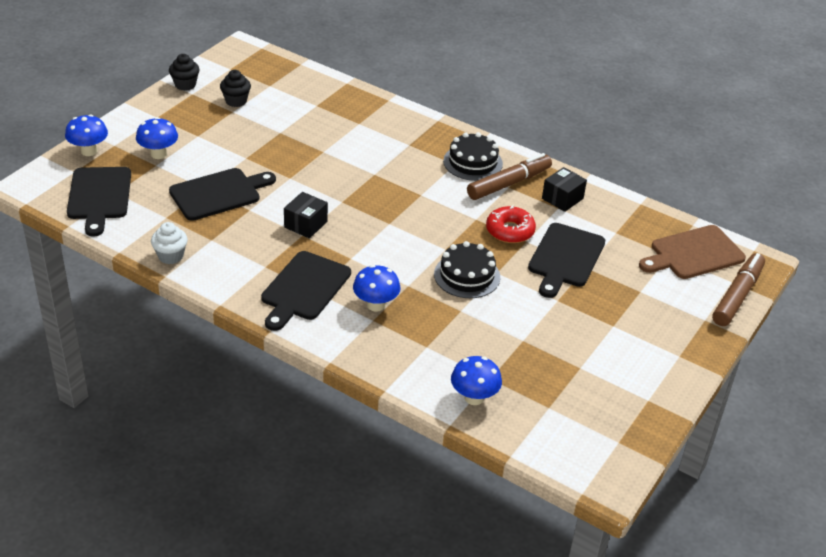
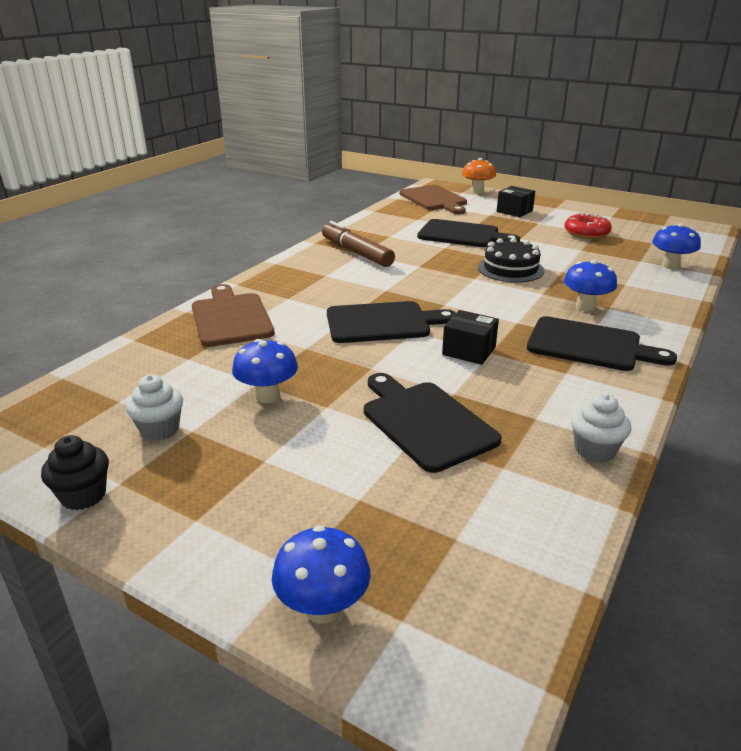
camera: 90 degrees left, 10 degrees down
(99, 196) = (477, 560): black cutting board -> black cutting board (382, 322)
(158, 154) = (325, 499): blue mushroom -> blue mushroom (267, 396)
(236, 101) = (160, 429): black cupcake -> white cupcake
(375, 119) = (230, 318): none -> brown cutting board
(473, 162) = (321, 267): black cake -> none
(510, 231) = (433, 253): red donut -> red donut (586, 233)
(562, 198) = (375, 234): black box -> black box (514, 211)
(737, 296) = (477, 191): brown marker -> orange mushroom

